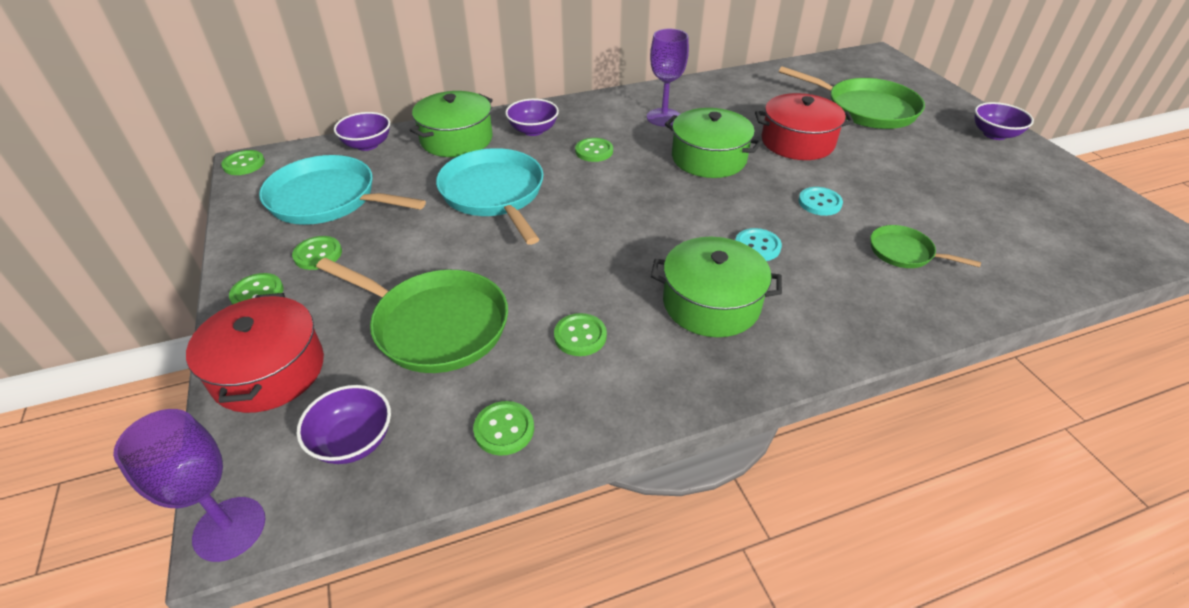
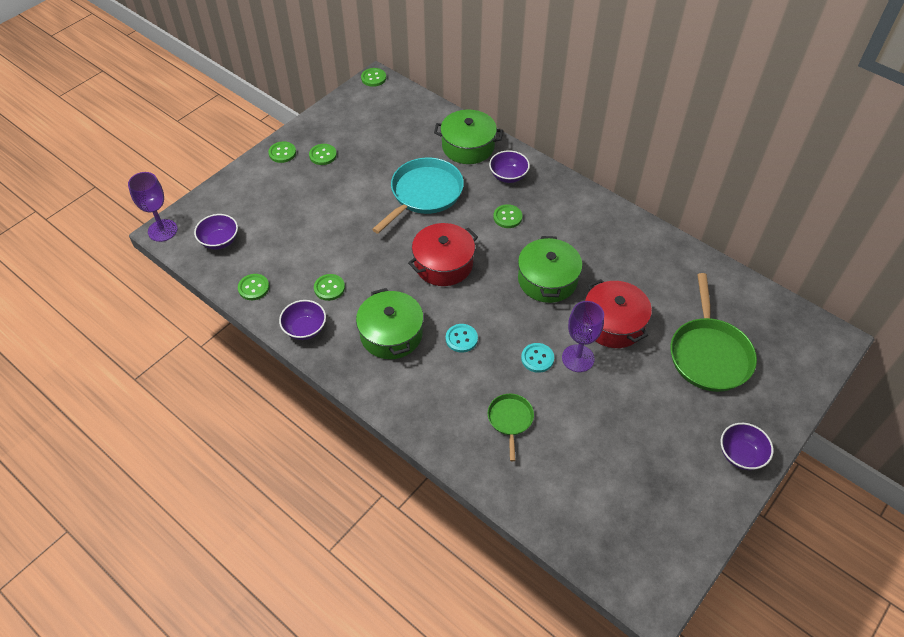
camera: 60 degrees right, 10 degrees up
(269, 371) = (240, 189): red pot -> red pot (443, 264)
(327, 199) = (368, 130): turquoise pan -> none
(367, 145) = (430, 112): purple bowl -> purple bowl (305, 329)
(435, 325) = (302, 229): green pan -> none
(664, 117) = (584, 235): purple goblet -> purple goblet (578, 358)

